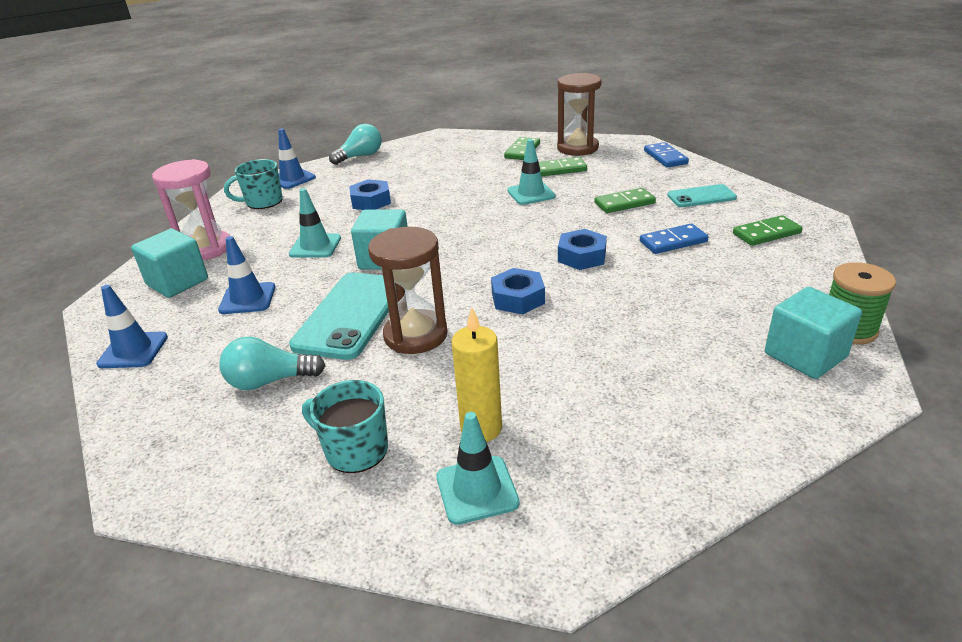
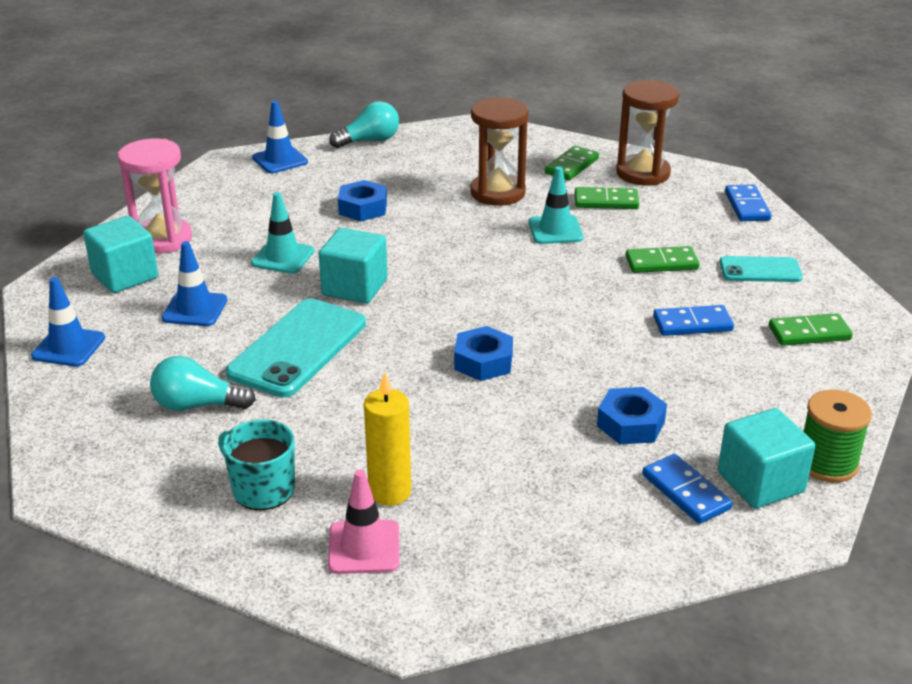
camera: 10 degrees right, 0 degrees up
(263, 202) = (238, 187): turquoise mug -> none
(415, 335) = (359, 383): brown hourglass -> brown hourglass (497, 193)
(477, 490) = (364, 547): turquoise traffic cone -> pink traffic cone
(582, 256) = (577, 323): blue nut -> blue nut (630, 424)
(747, 376) = (685, 492): none -> blue domino

